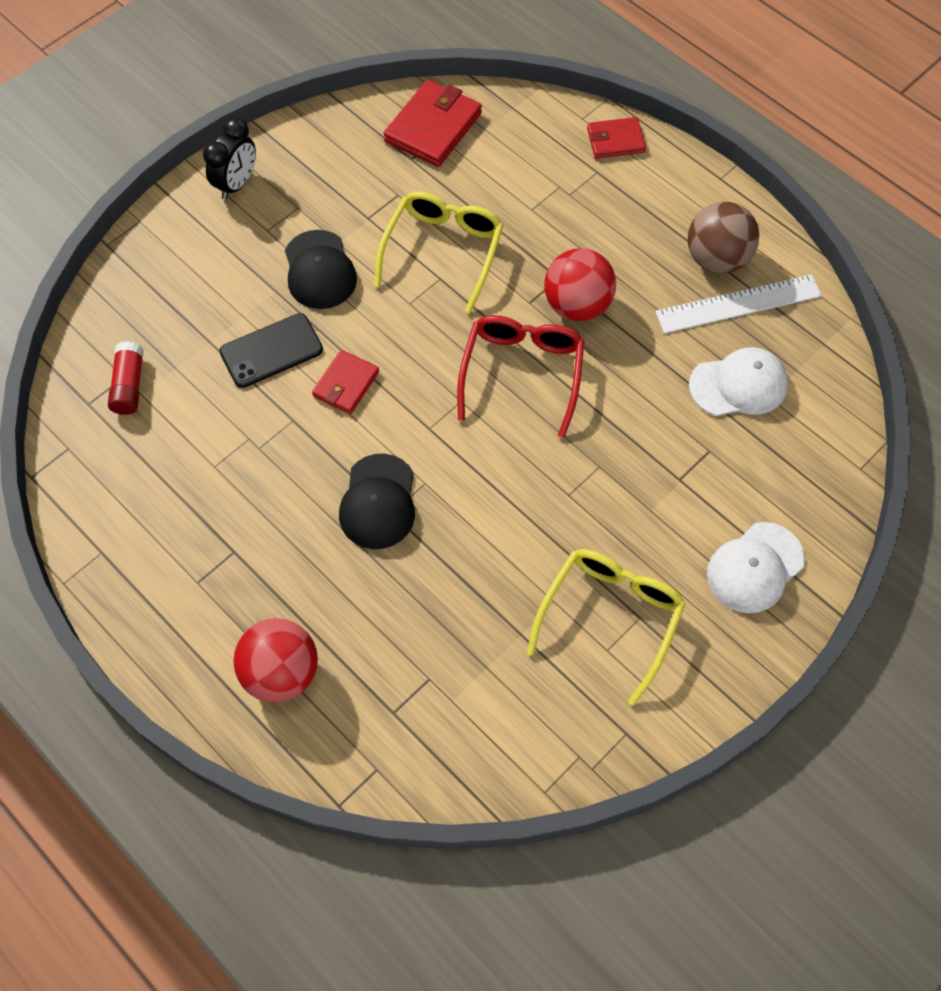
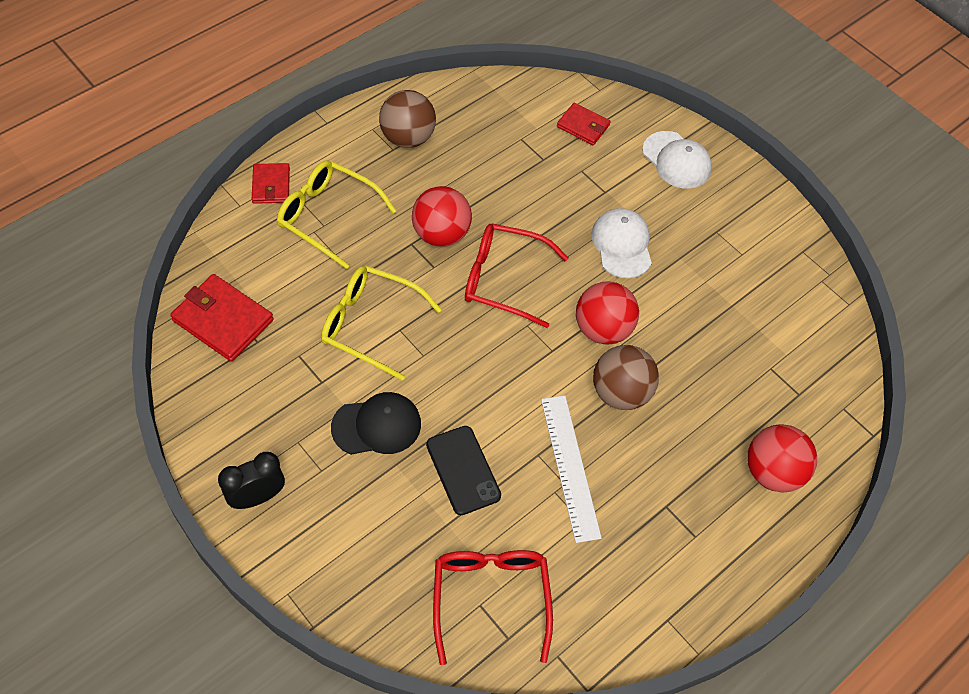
camera: 90 degrees left, 5 degrees down
(129, 385) = (490, 599): red glue stick -> red glasses
(236, 184) = (257, 497): black clock -> black clock turned 60 degrees counterclockwise
(346, 384) = (504, 410): red wallet -> red wallet (583, 126)
(378, 502) = (620, 392): black cap -> brown ball
(465, 481) = (602, 329): none -> red ball
(610, 618) = (717, 249): yellow glasses -> yellow glasses (328, 217)
(738, 304) = (452, 132): white ruler -> white ruler (569, 467)
(738, 385) = (526, 144): white cap -> white cap (622, 245)

